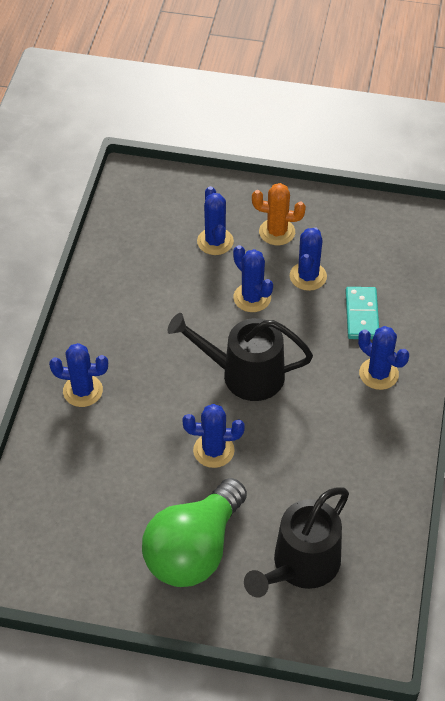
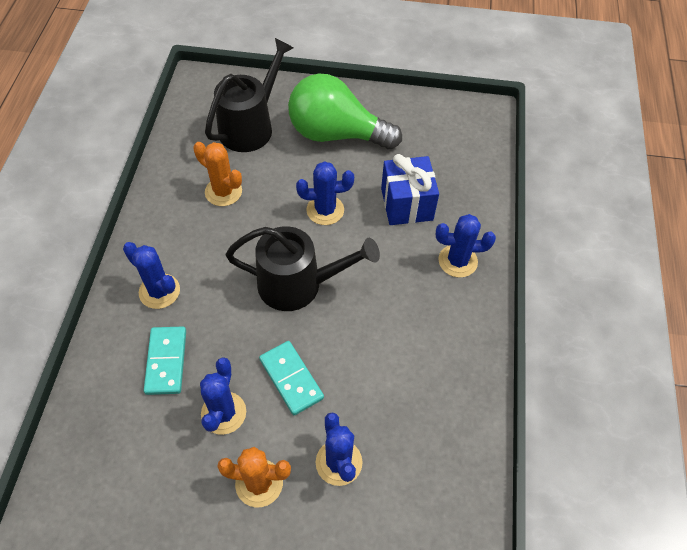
camera: 175 degrees right, 5 degrees up
(123, 454) = (406, 204): none -> blue gift
(194, 550) = (336, 134): green light bulb -> green light bulb turned 105 degrees counterclockwise
(252, 298) = (291, 379): blue cactus -> turquoise domino
(326, 477) = (223, 192): none -> orange cactus

